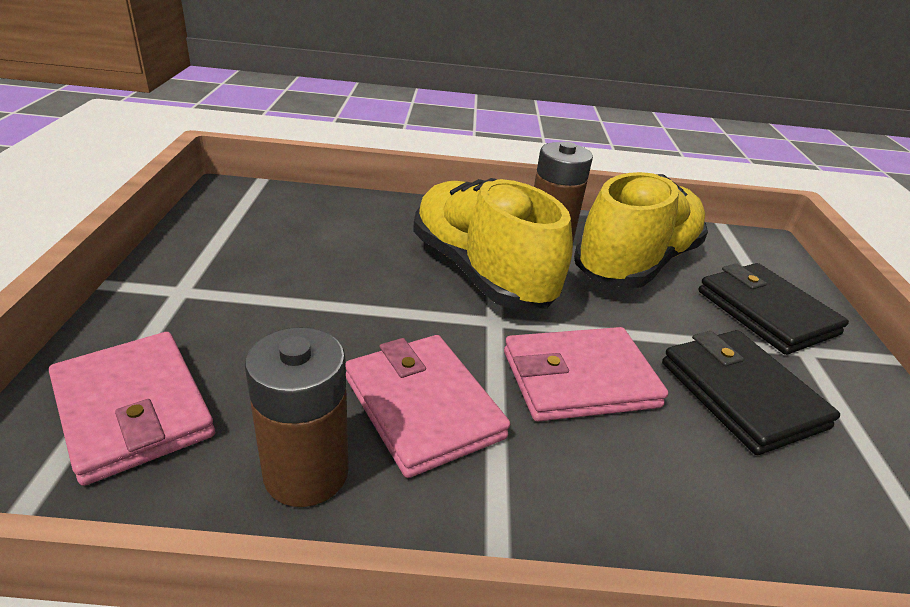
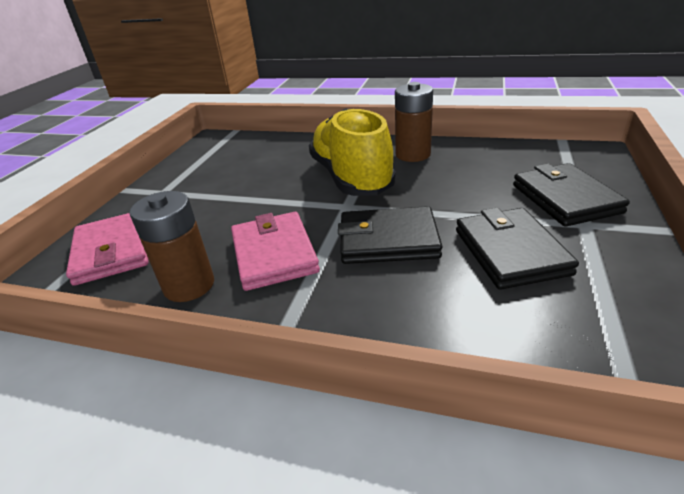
camera: 20 degrees right, 0 degrees up
(579, 379) = (388, 240): pink wallet -> black wallet
(636, 263) = (472, 168): yellow shoe -> none

